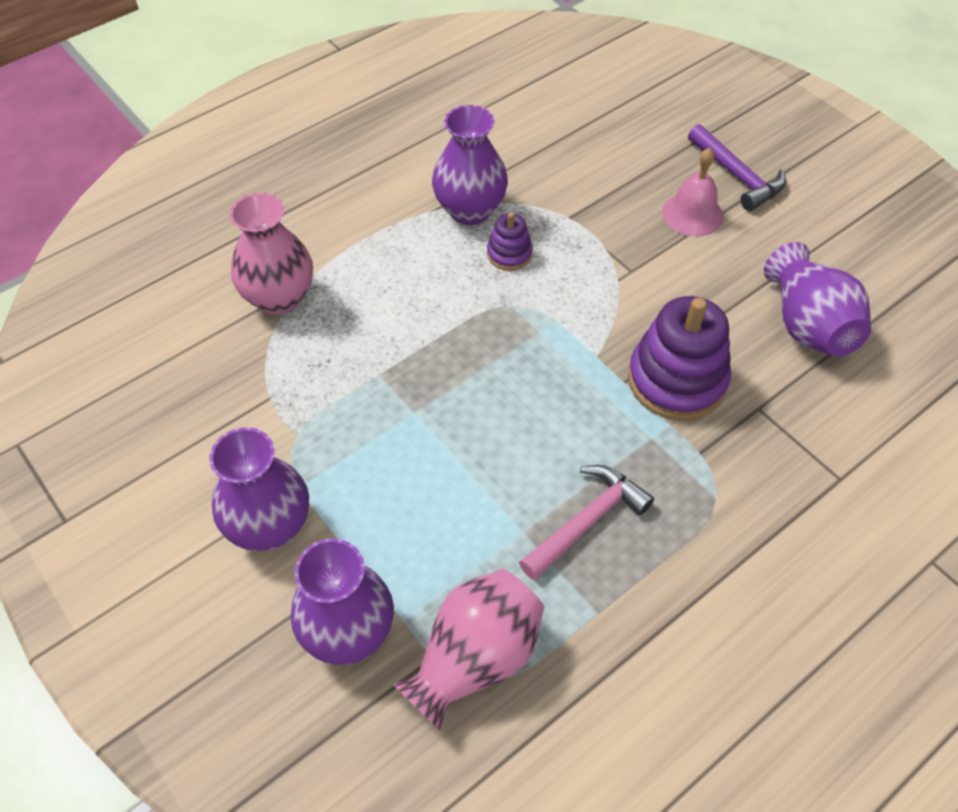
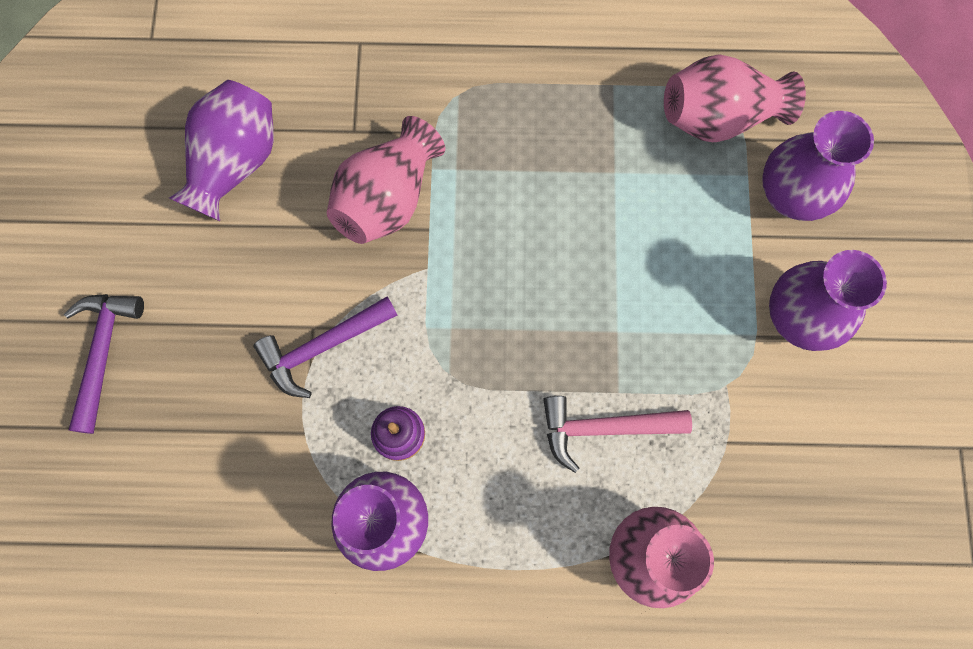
camera: 140 degrees left, 20 degrees up
(586, 521) = (563, 147): pink hammer -> pink hammer (604, 428)
(611, 265) = (323, 347): none -> purple hammer
(676, 380) = (388, 198): purple stacking toy -> pink vase
(692, 214) = (193, 343): pink bell -> none

